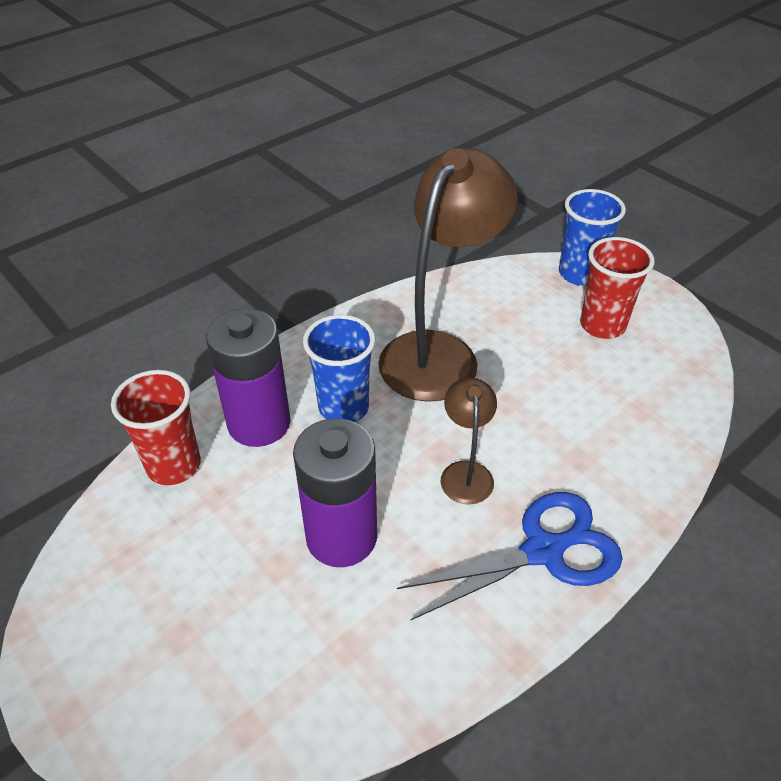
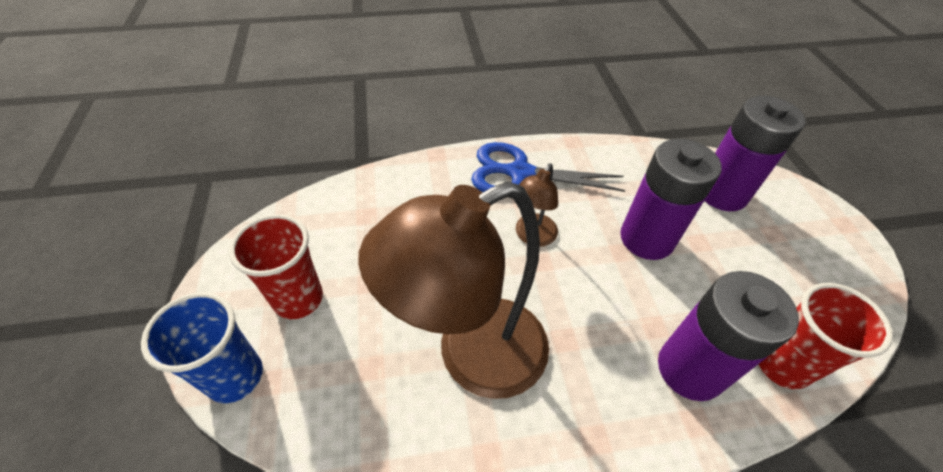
camera: 150 degrees left, 5 degrees up
(260, 674) = (722, 193): none -> purple battery
(343, 408) = (600, 342): blue cup -> none

